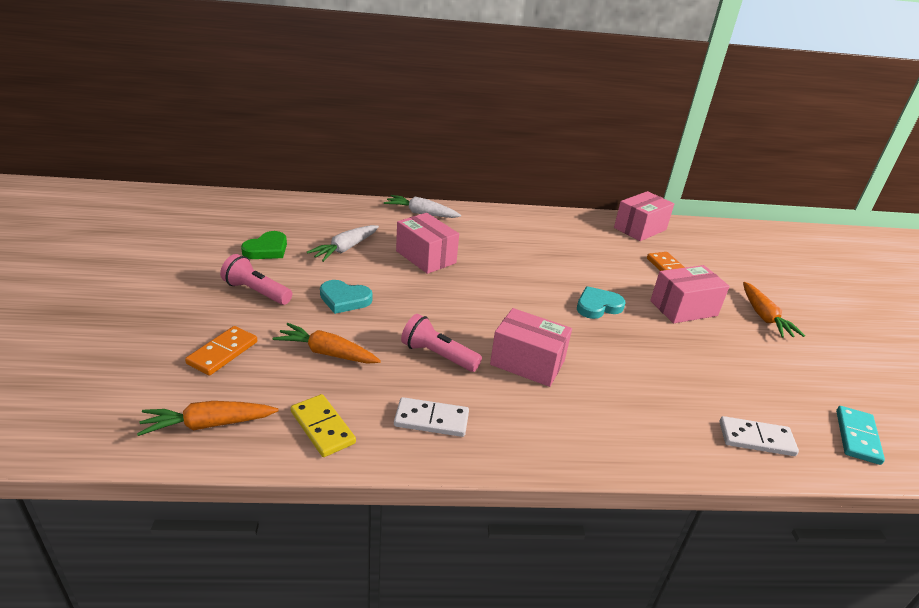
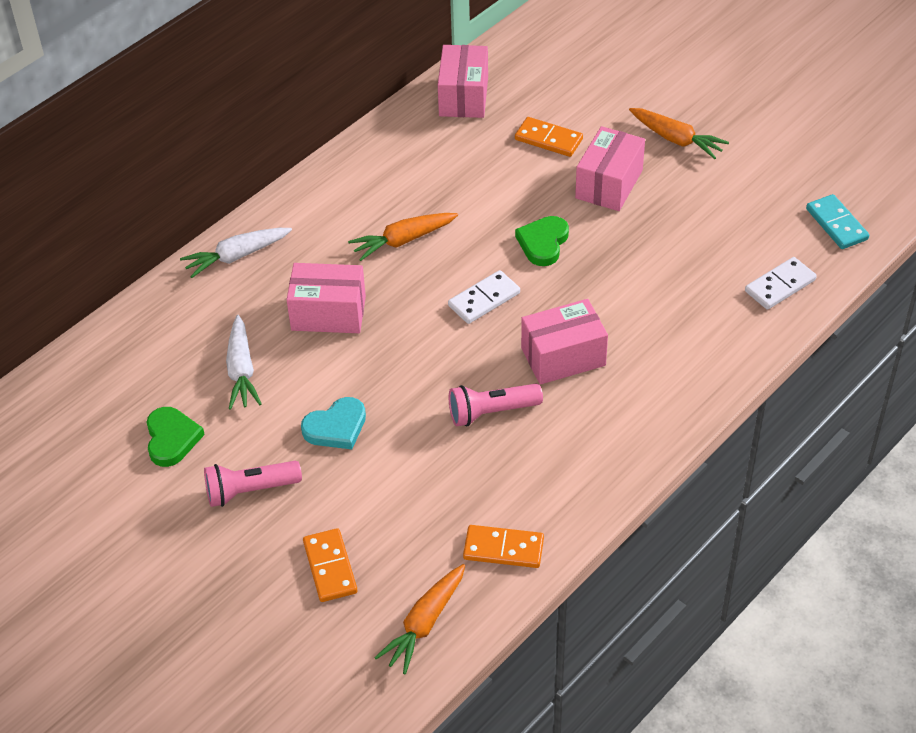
camera: 40 degrees left, 15 degrees up
(323, 427) = (503, 549): yellow domino -> orange domino
(326, 353) = (407, 490): orange carrot -> orange carrot (402, 241)
(431, 420) = (565, 472): white domino -> white domino (484, 299)
(598, 306) = (543, 243): turquoise heart -> green heart

